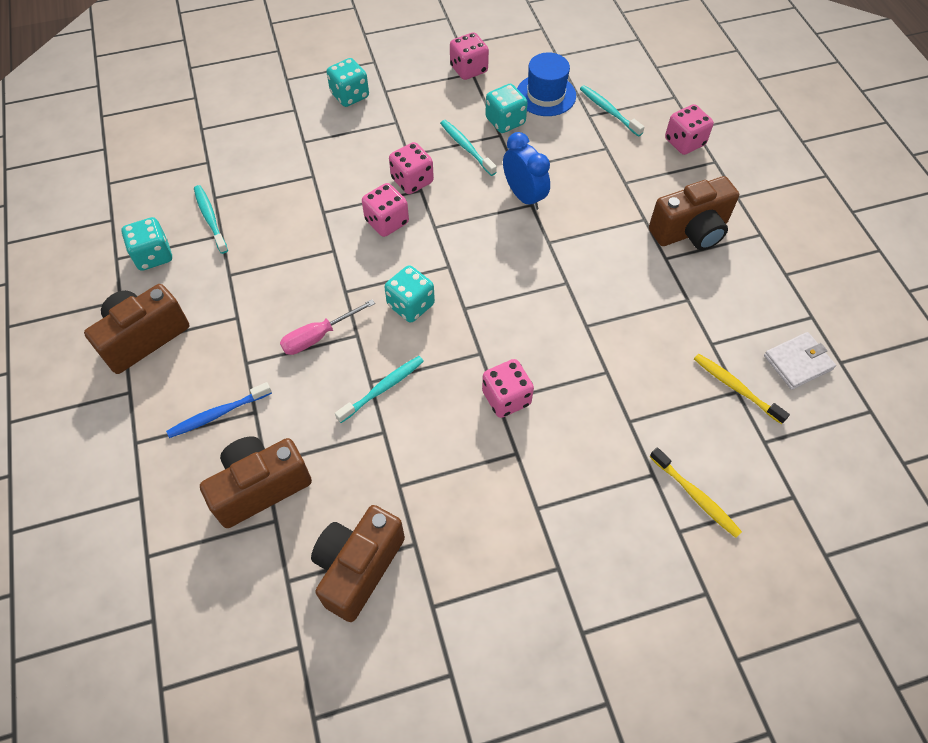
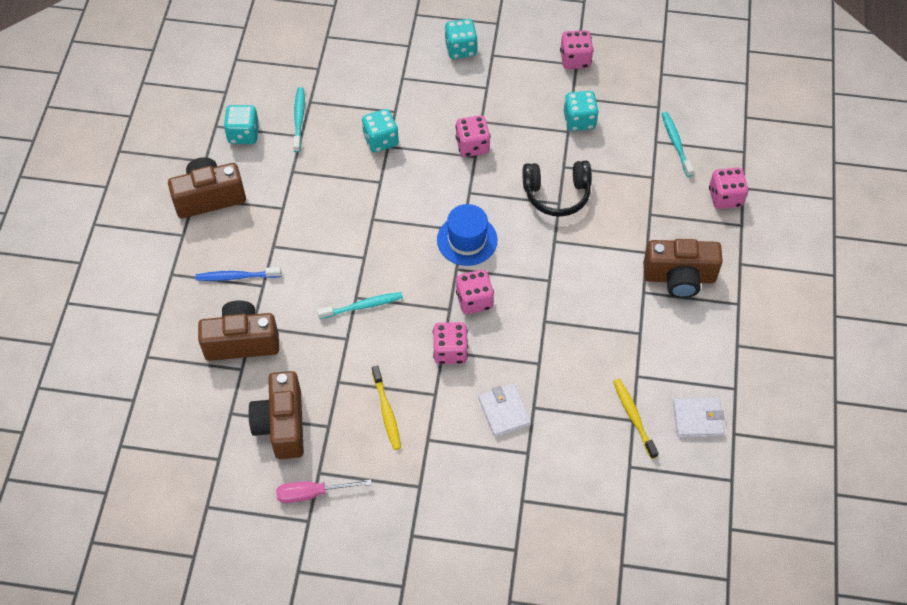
camera: 25 degrees right, 0 degrees up
(318, 336) = (335, 247): pink screwdriver -> pink screwdriver (312, 493)
(358, 567) = (282, 425): brown camera -> brown camera turned 60 degrees counterclockwise
(387, 222) = (433, 174): pink dice -> pink dice (474, 300)
(411, 305) = (416, 250): turquoise dice -> turquoise dice (381, 140)
(466, 147) = (533, 132): turquoise toothbrush -> none
(524, 196) = (557, 194): blue clock -> black headphones
(545, 95) = (629, 108): blue hat -> blue hat (467, 240)
(601, 439) = (504, 411): none -> white wallet
(695, 496) = (550, 482): yellow toothbrush -> yellow toothbrush (386, 411)

